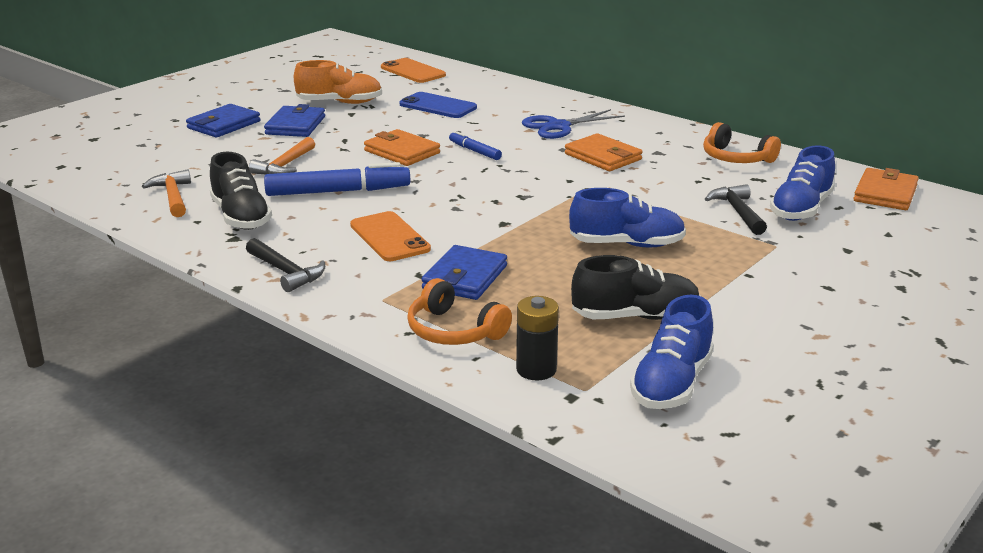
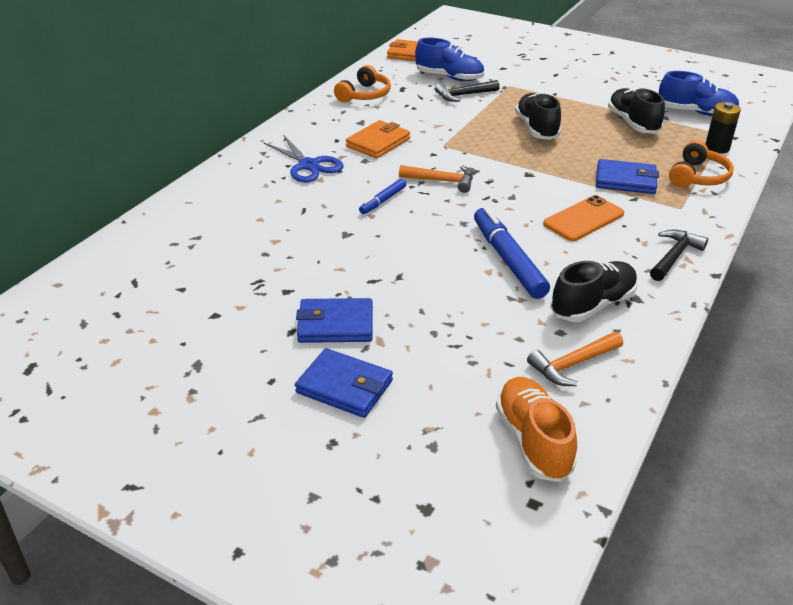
camera: 100 degrees left, 10 degrees up
(285, 166) = (459, 305): orange hammer -> orange hammer (442, 181)
(340, 103) = (249, 306): orange shoe -> orange shoe (533, 441)
(402, 152) = (397, 239): orange wallet -> none
(413, 71) = (124, 270): orange phone -> none
(438, 106) = (256, 236): blue phone -> none
(626, 244) = (536, 128): blue shoe -> black shoe

